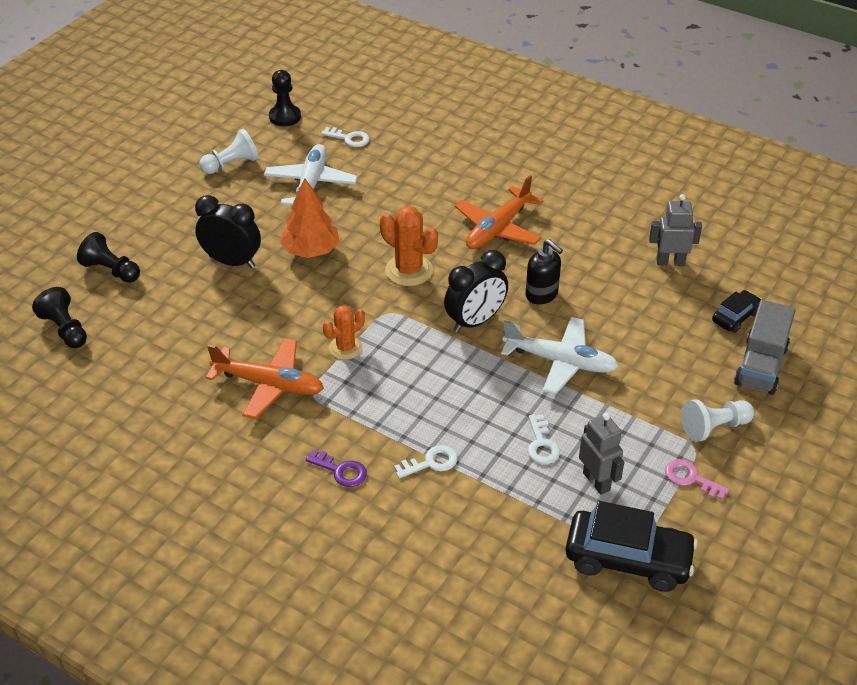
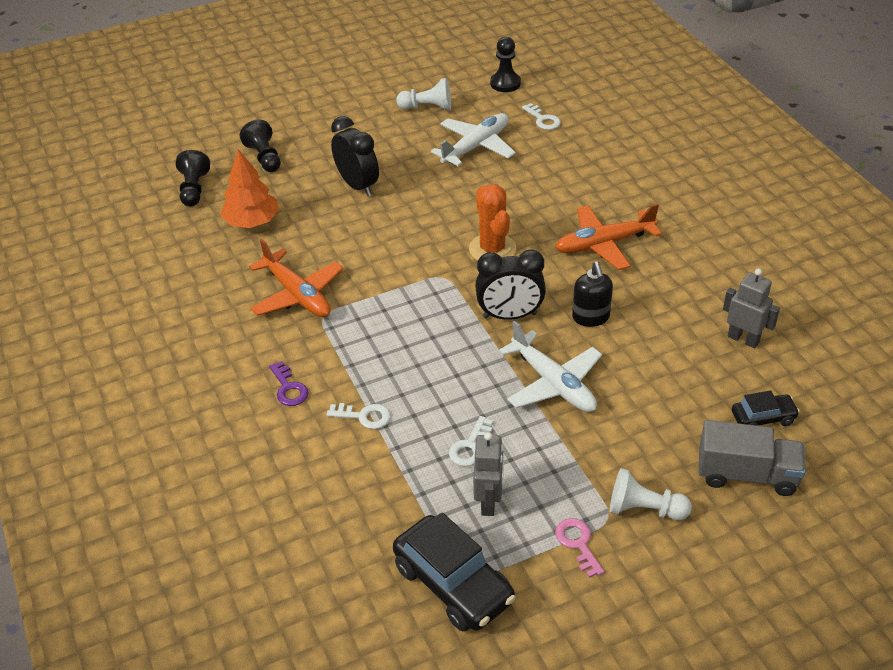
camera: 35 degrees right, 0 degrees up
(311, 250) = (427, 200): orange tree -> orange tree (252, 222)
(345, 348) = (382, 291): orange cactus -> none
(760, 365) = (746, 474): grey truck -> grey truck turned 135 degrees counterclockwise

